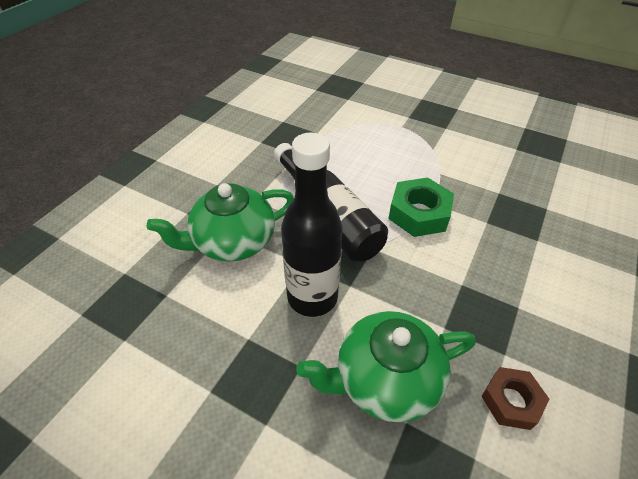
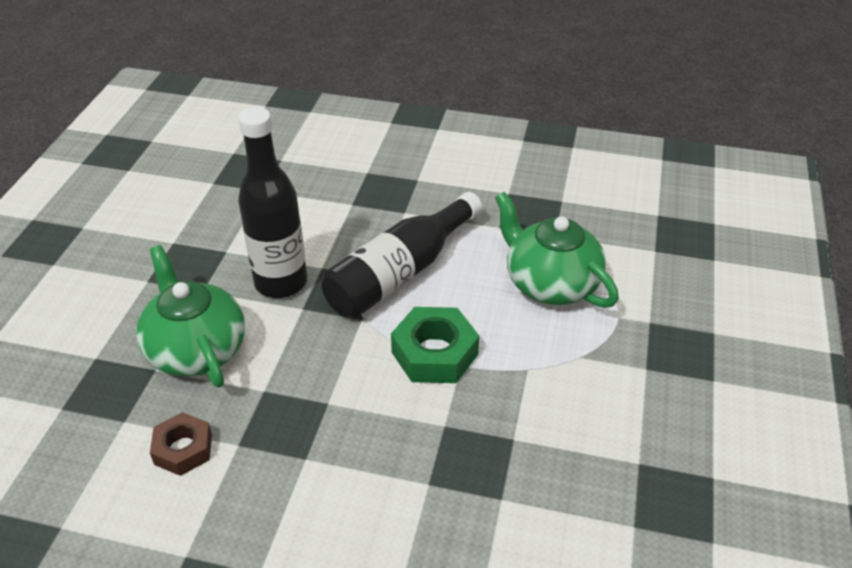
camera: 75 degrees right, 5 degrees down
(233, 241) = (338, 212): green teapot -> green teapot (550, 283)

